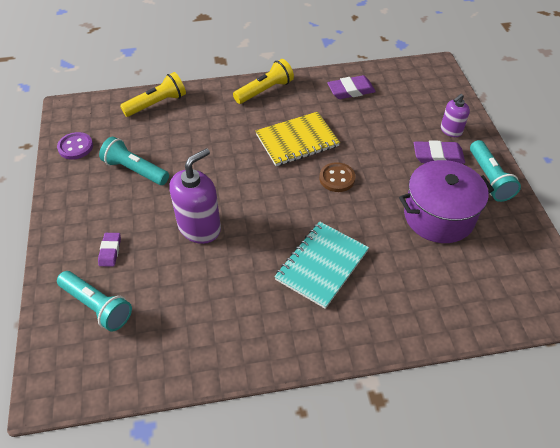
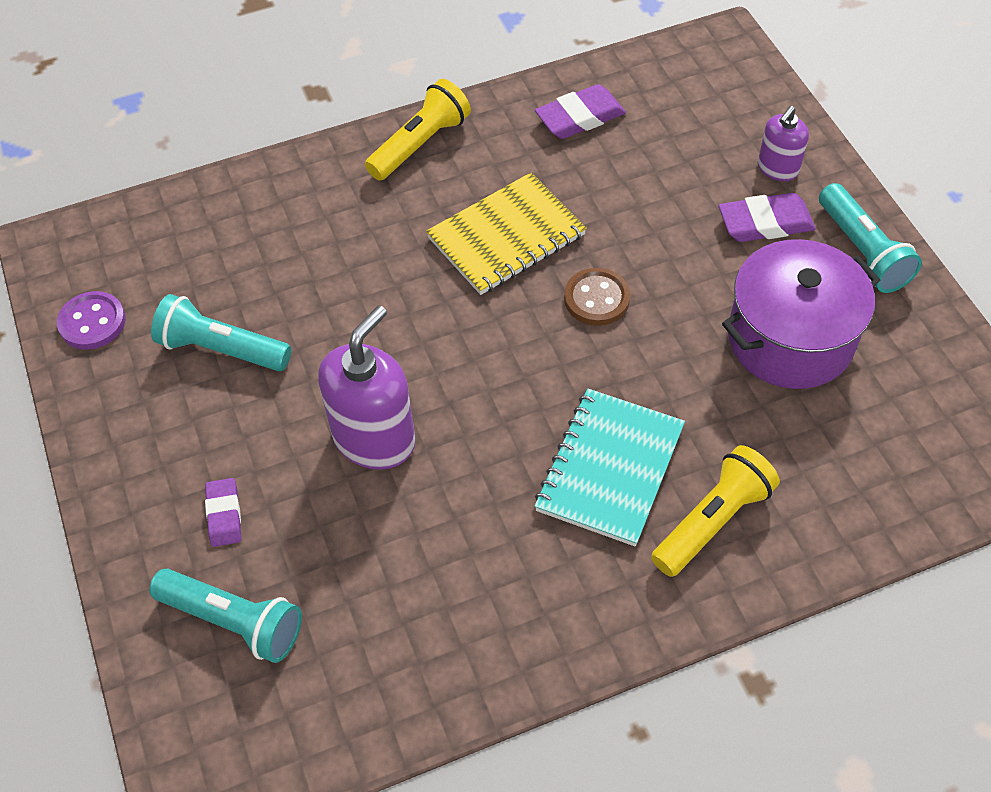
camera: 10 degrees left, 5 degrees up
(157, 104) = (221, 206): yellow flashlight -> yellow flashlight (712, 521)

